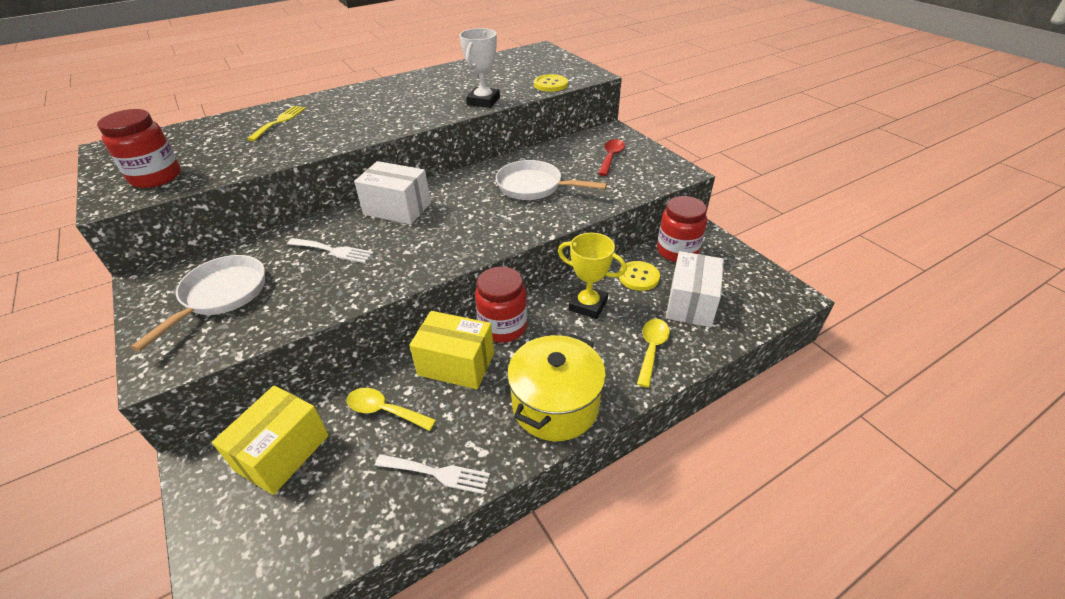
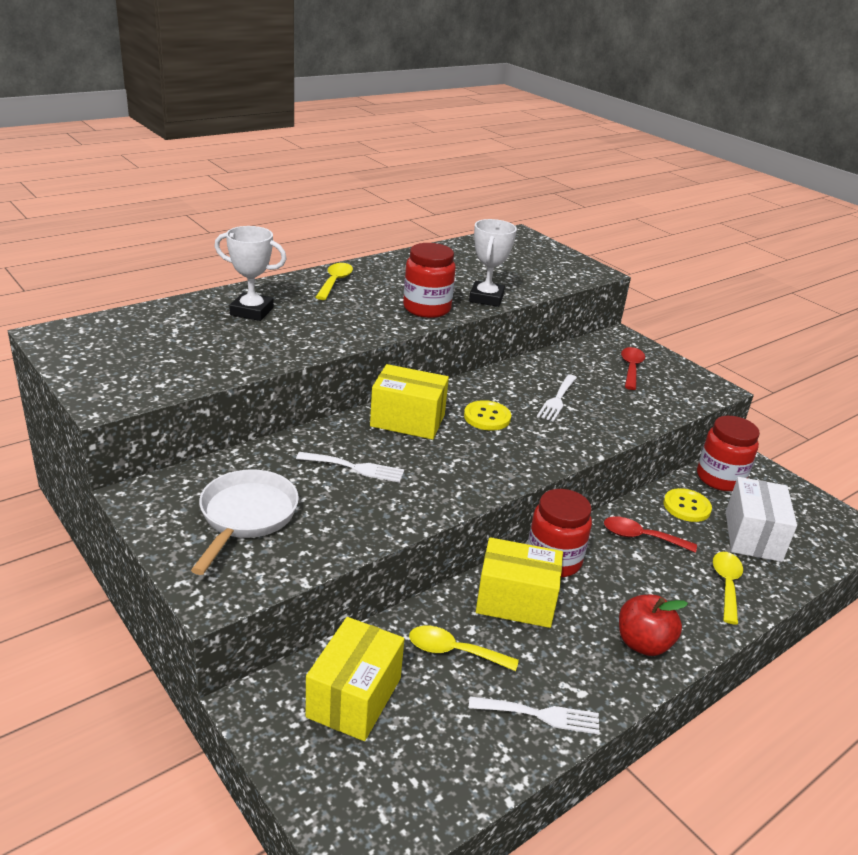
camera: 10 degrees left, 10 degrees down
(156, 177) = (142, 374): red jar -> red jar (427, 308)
(279, 121) = (252, 311): yellow fork -> white trophy
(362, 94) = (335, 282): none -> yellow spoon
(397, 209) = (407, 420): white box -> yellow box
(534, 187) = (557, 400): white pan -> white fork
(550, 84) = (554, 281): yellow button -> yellow button (487, 417)
(555, 405) = (643, 643): yellow pot -> red apple
(588, 305) = (641, 537): yellow trophy -> red spoon

